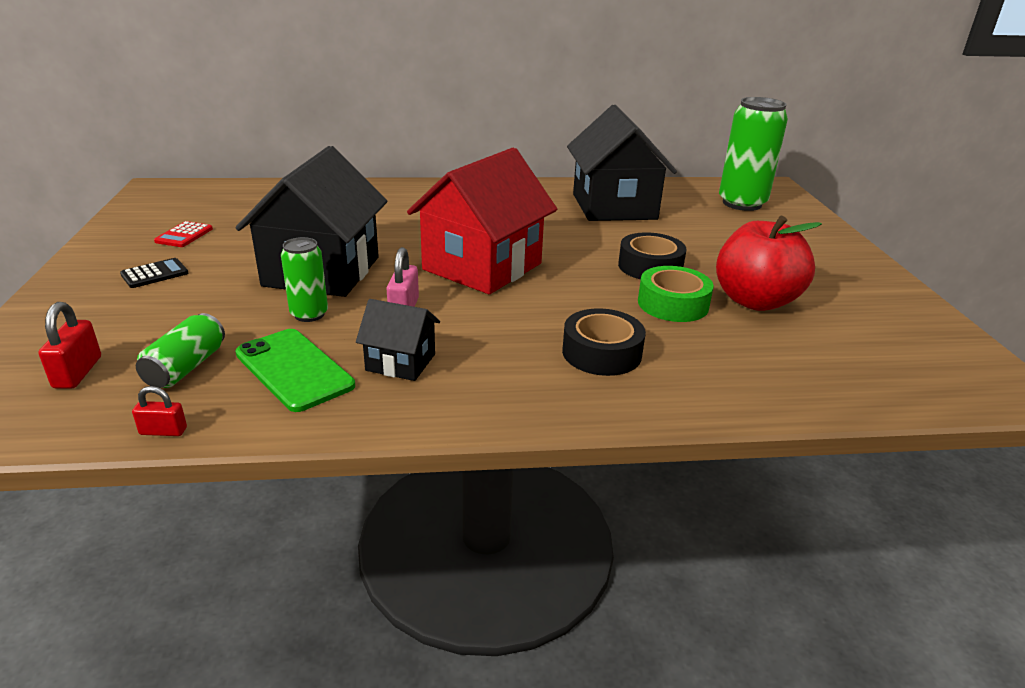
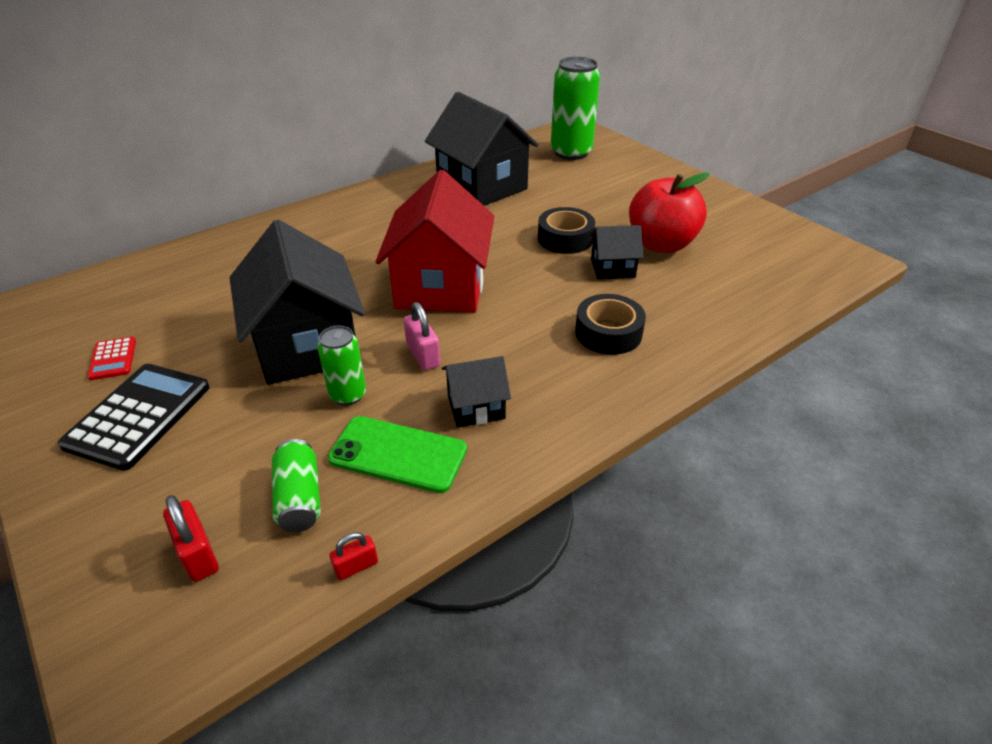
camera: 30 degrees left, 10 degrees up
(155, 274) = (138, 416): black calculator -> black calculator, size x2.01
(673, 304) = (613, 268): green tape -> black house

